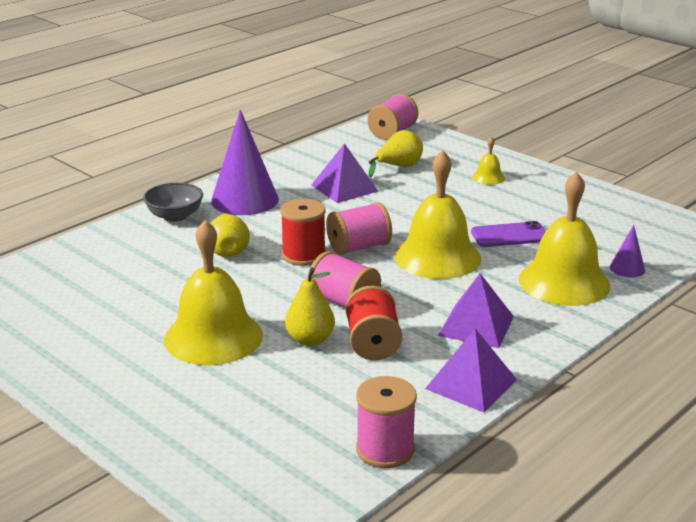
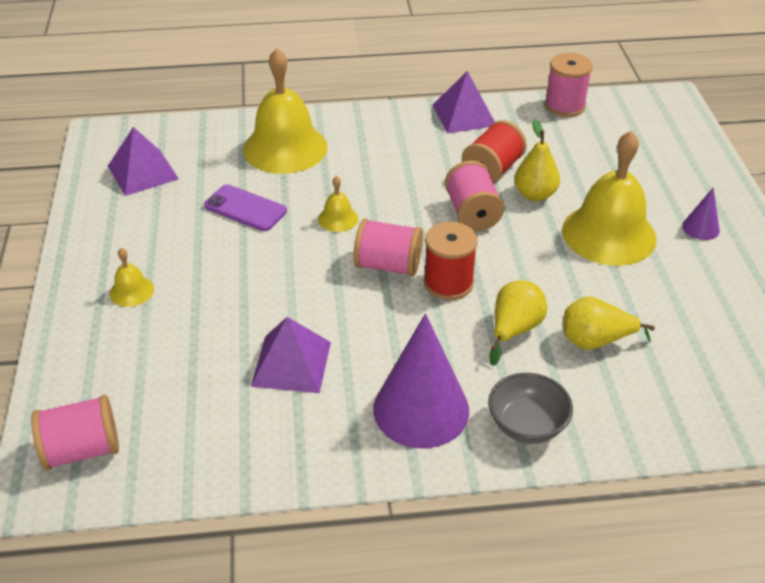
camera: 140 degrees left, 15 degrees up
(398, 167) = (186, 366): yellow pear -> yellow pear (595, 341)
(437, 257) = (338, 218): yellow bell -> yellow bell, size x0.44
(476, 326) = (402, 147): purple pyramid -> purple pyramid (143, 172)
(627, 268) = (222, 135): purple cone -> purple cone (700, 228)

